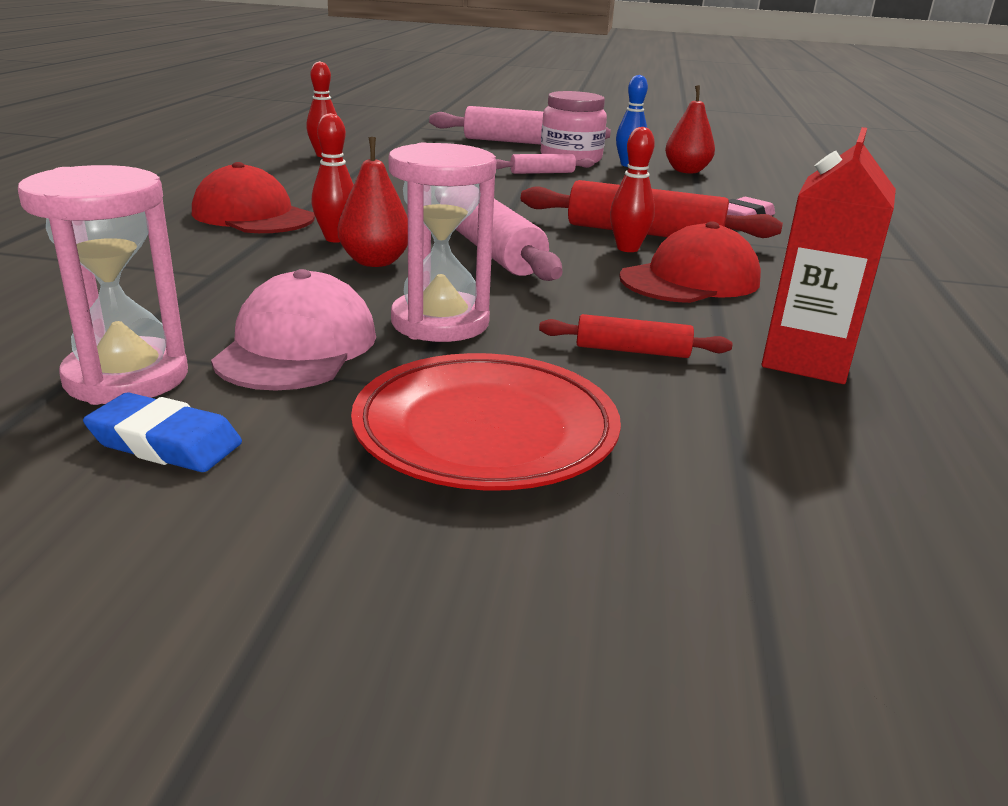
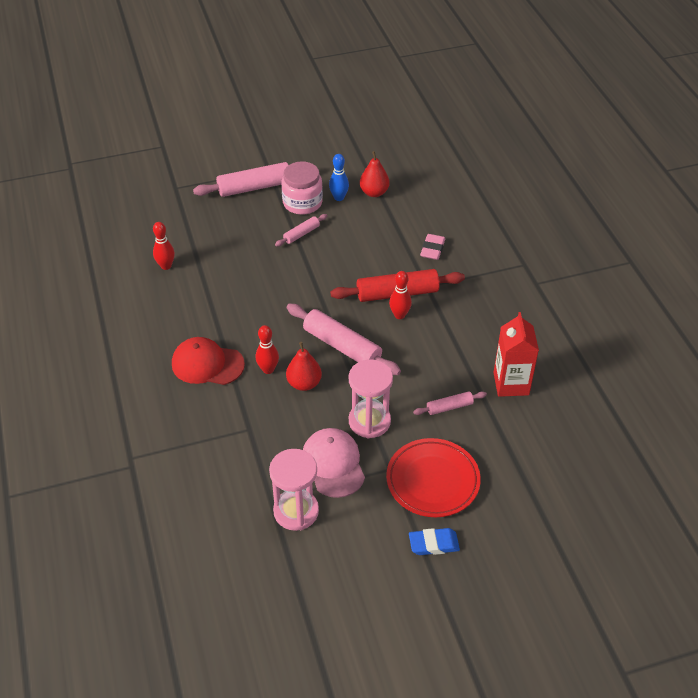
camera: 25 degrees left, 20 degrees up
(165, 443) = (344, 535): blue eraser -> blue eraser (433, 544)
(632, 351) = (449, 407): red rolling pin -> pink rolling pin
(690, 280) = (441, 335): red cap -> none

